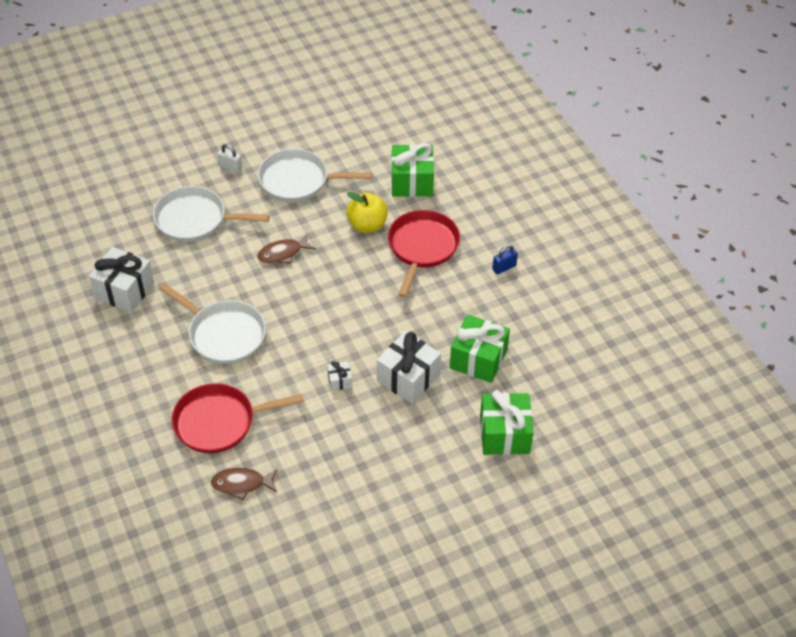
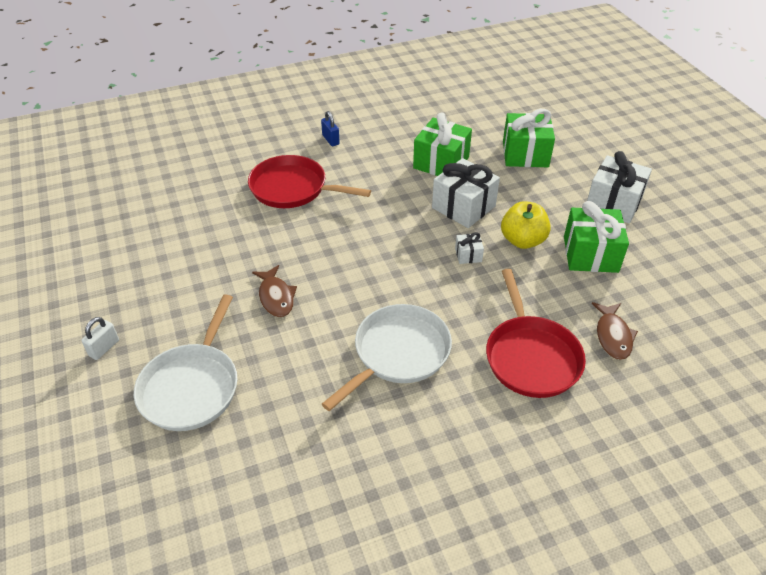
camera: 85 degrees left, 5 degrees down
(124, 291) = (309, 469): white gift -> white gift (613, 203)
(298, 181) = (157, 281): white pan -> none
(367, 225) = (249, 226): yellow apple -> yellow apple (522, 240)
(412, 182) = (195, 190): green gift -> green gift (590, 254)

